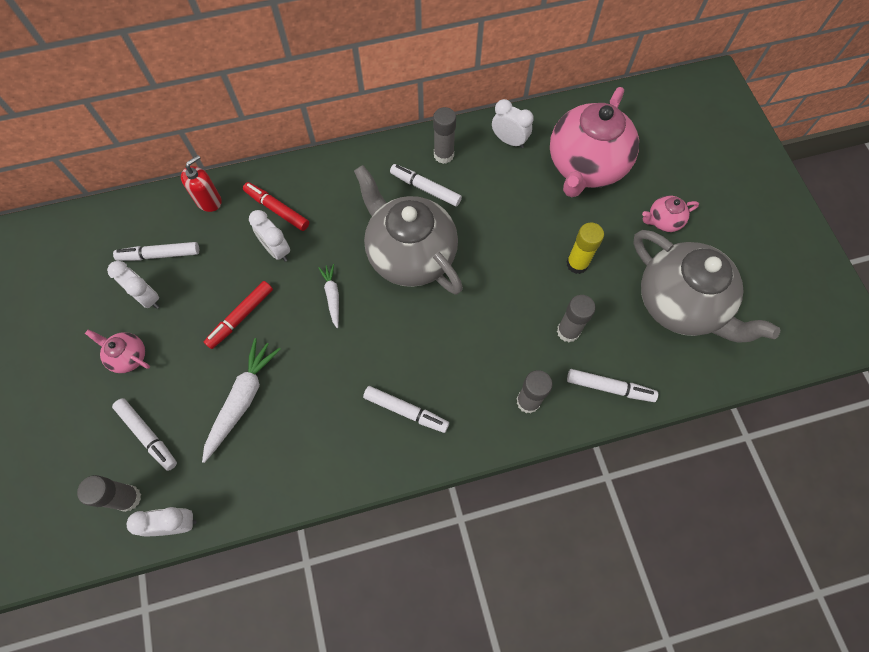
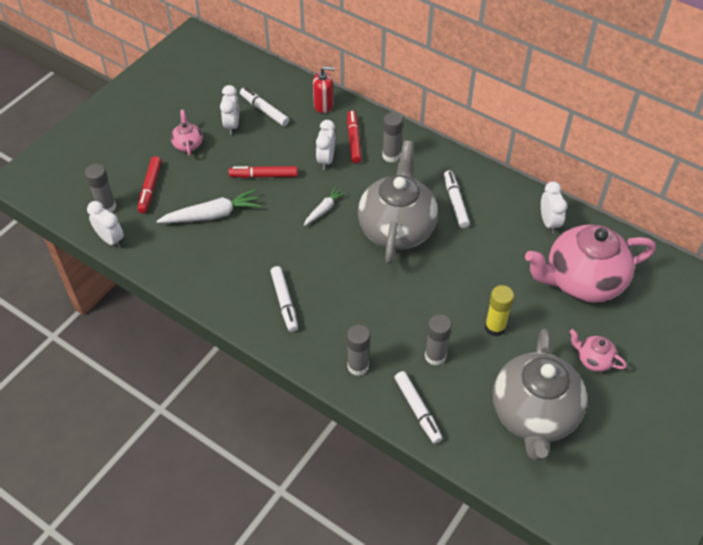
camera: 50 degrees right, 15 degrees down
(148, 435) = (150, 188): white marker -> red marker
(443, 155) = (493, 194): grey glue stick -> grey glue stick (391, 155)

